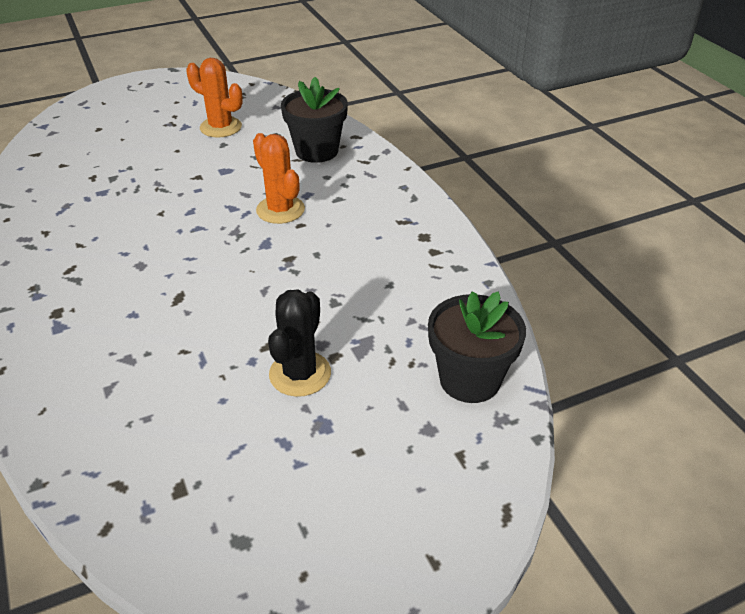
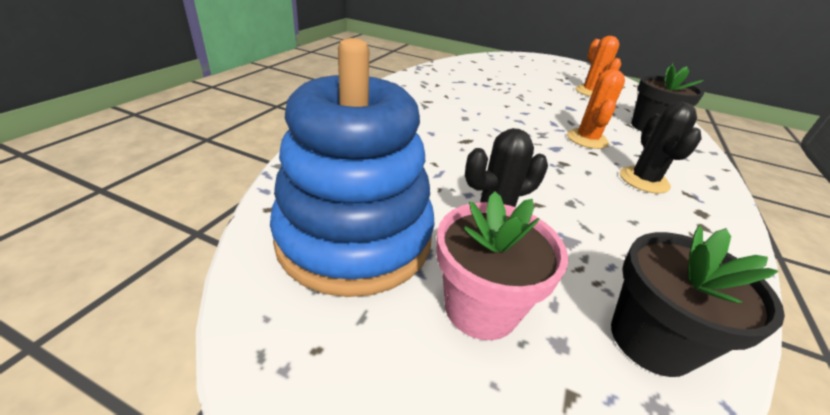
camera: 45 degrees right, 5 degrees down
(217, 483) = (355, 238): none -> blue stacking toy
(363, 230) = (643, 180): none -> black cactus
(364, 449) = (481, 307): none -> pink flower pot

